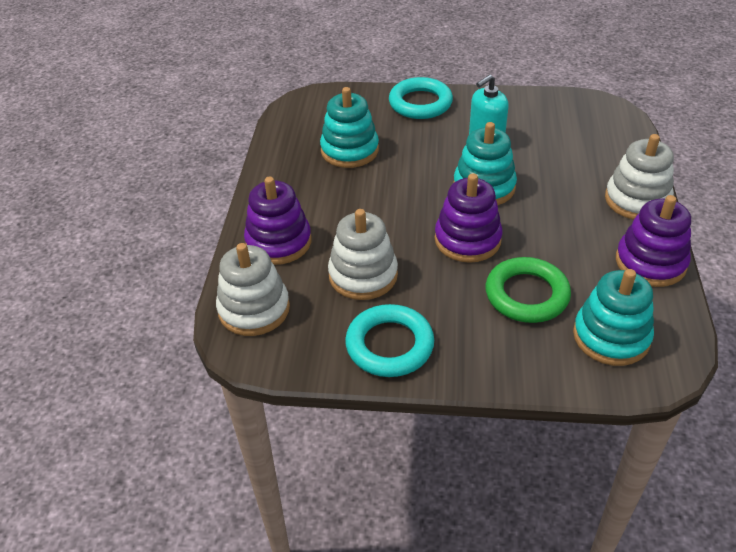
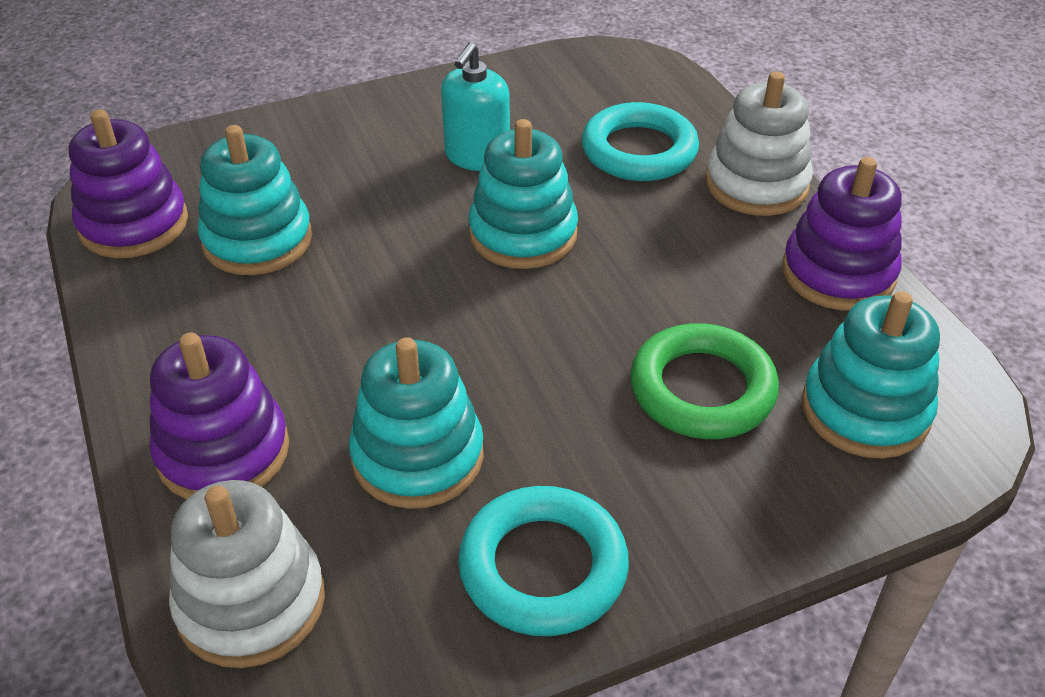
camera: 30 degrees left, 0 degrees up
(363, 275) = (418, 456): white stacking toy -> turquoise stacking toy
(420, 103) = (332, 126): turquoise ring -> turquoise ring (639, 151)
(467, 240) = (553, 330): purple stacking toy -> purple stacking toy (134, 224)

